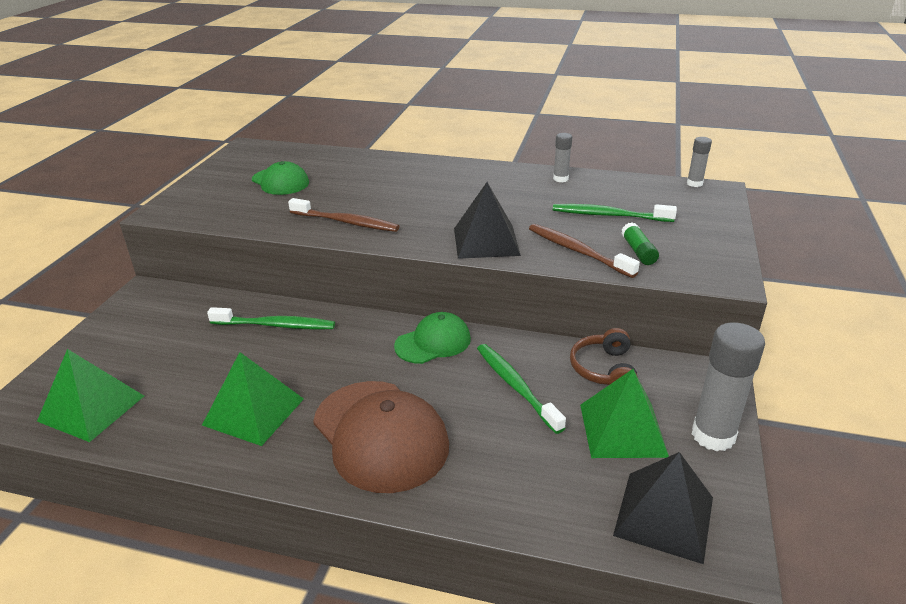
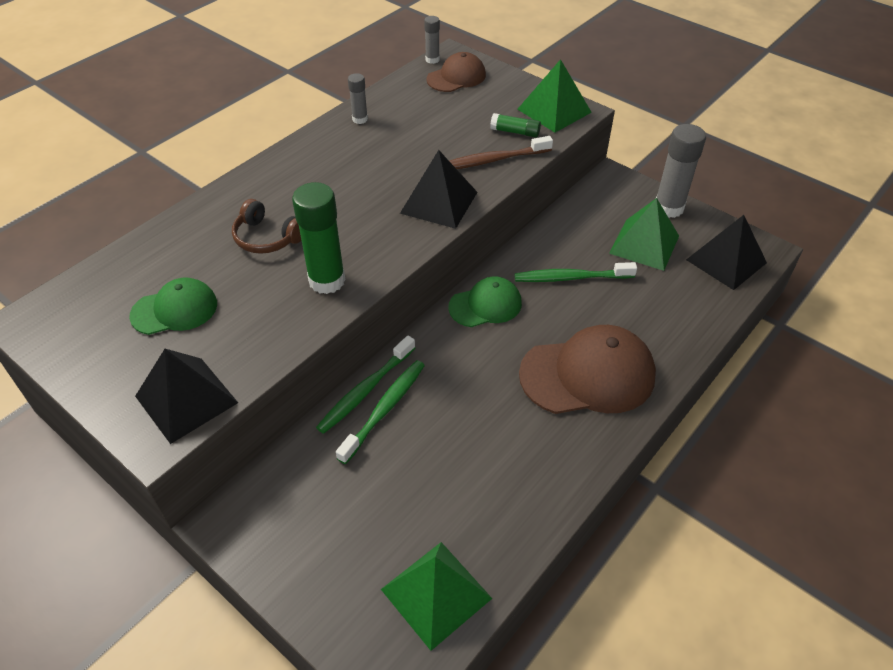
camera: 65 degrees left, 15 degrees up
(198, 210) = (186, 399): none -> black pyramid
(254, 411) = (514, 454): green pyramid -> green pyramid (554, 110)
(346, 222) = (327, 280): brown toothbrush -> green glue stick
(433, 342) = (485, 305): green cap -> green cap turned 75 degrees clockwise
(604, 369) = (577, 225): brown headphones -> brown headphones (267, 237)
(609, 215) = (448, 122): green toothbrush -> green toothbrush (365, 390)
(684, 201) = (456, 77): none -> brown cap

